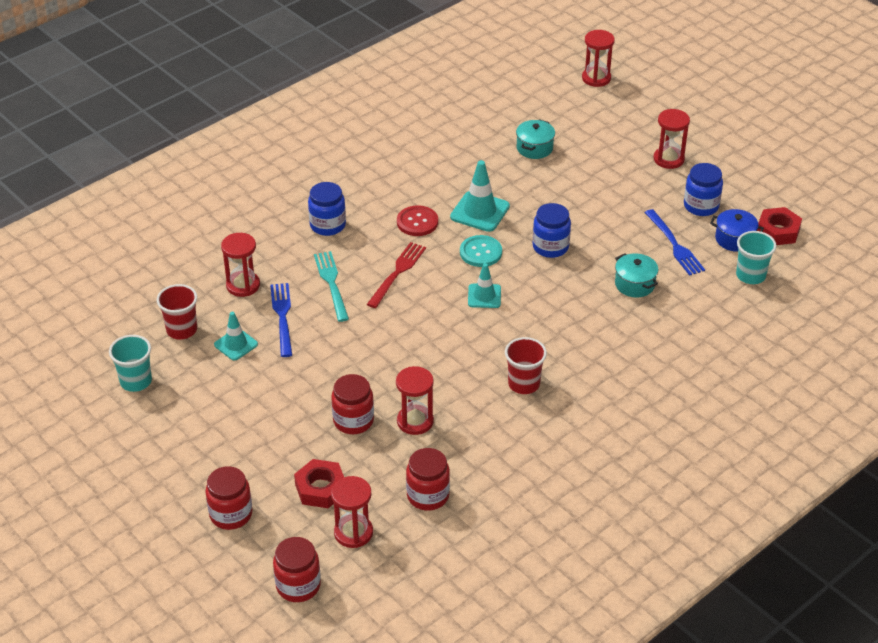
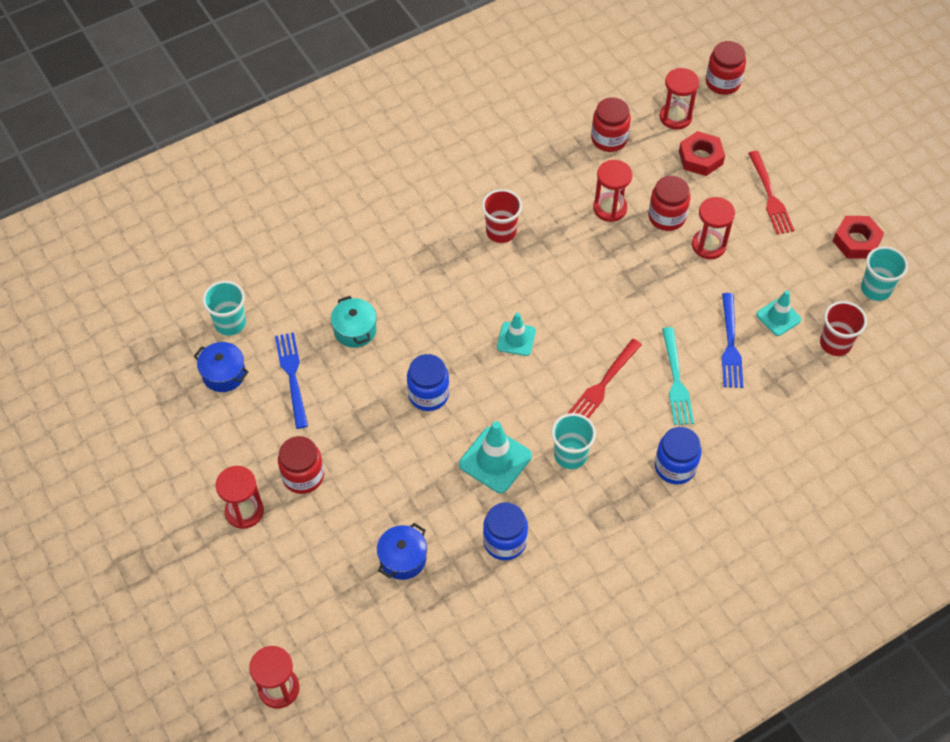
camera: 170 degrees left, 15 degrees up
(231, 514) = (778, 146): red jar -> red jar (303, 476)
(241, 457) = (770, 196): none -> red fork
(243, 285) = (772, 392): red hourglass -> red hourglass (708, 245)
(417, 222) = (570, 455): red button -> turquoise cup
(480, 252) = (507, 399): turquoise button -> none
(534, 148) = (403, 559): turquoise pot -> blue pot
(701, 206) = (239, 428): blue jar -> blue jar (504, 541)
(778, 231) = (171, 378): red nut -> red nut (856, 241)

